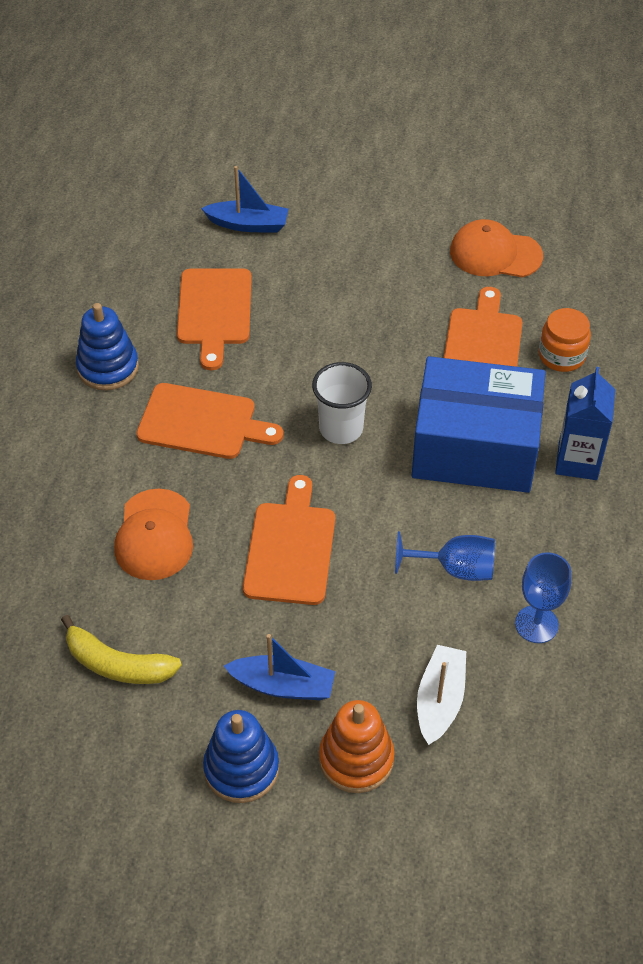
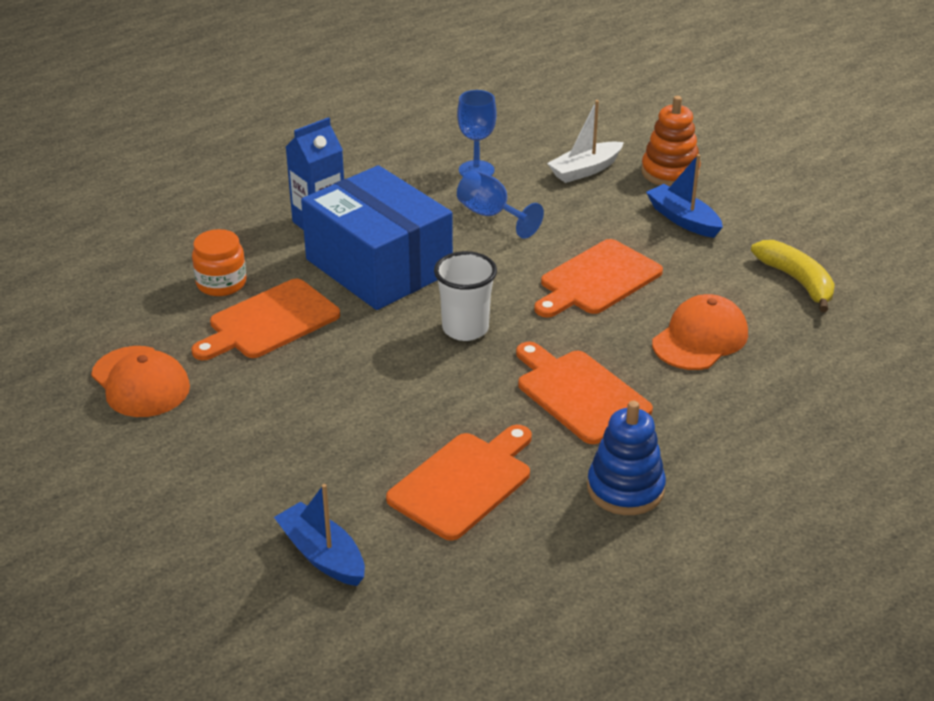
camera: 140 degrees left, 15 degrees down
(241, 768) = (751, 199): blue stacking toy -> none

